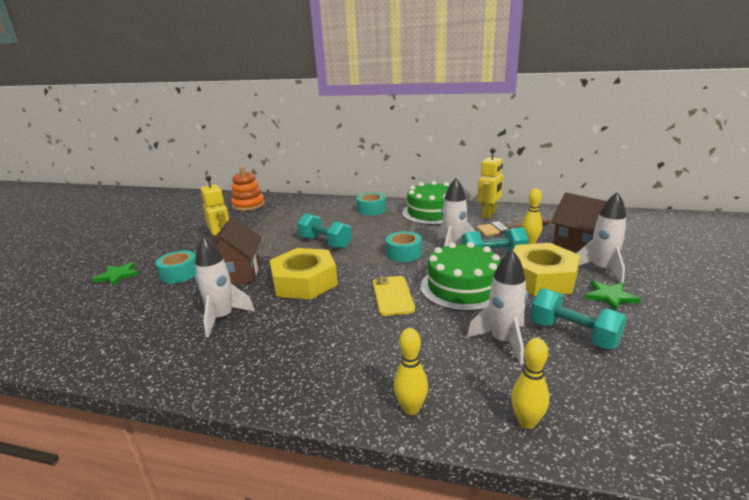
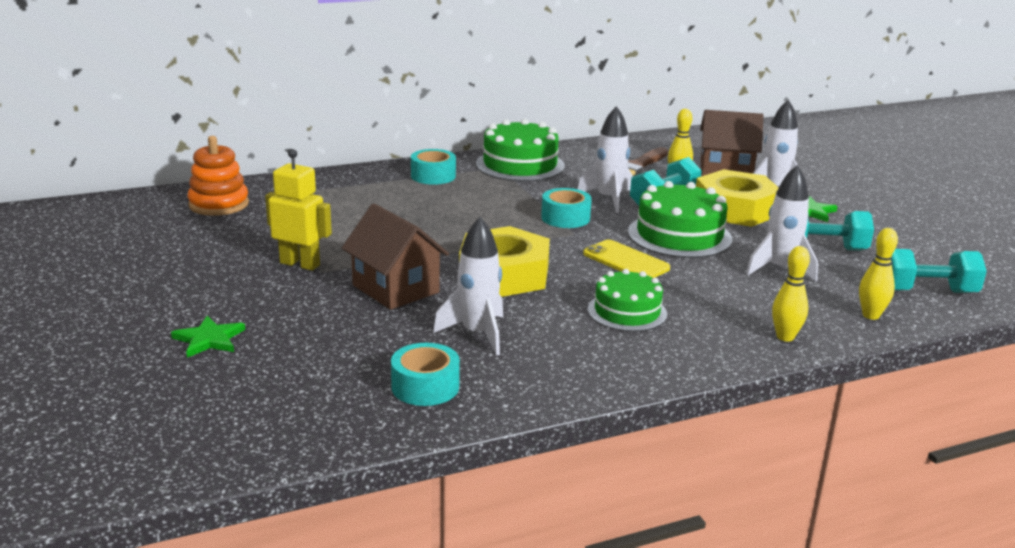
camera: 40 degrees left, 0 degrees up
(179, 274) = (310, 311): turquoise tape -> turquoise tape (425, 387)
(325, 243) = (447, 228): turquoise dumbbell -> turquoise dumbbell (927, 291)
(330, 335) = (627, 312): none -> green cake
(489, 214) = (590, 155): yellow robot -> none

